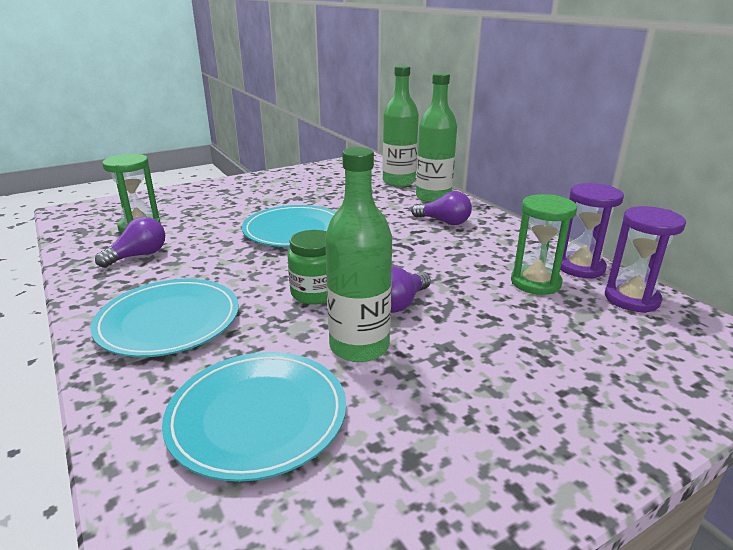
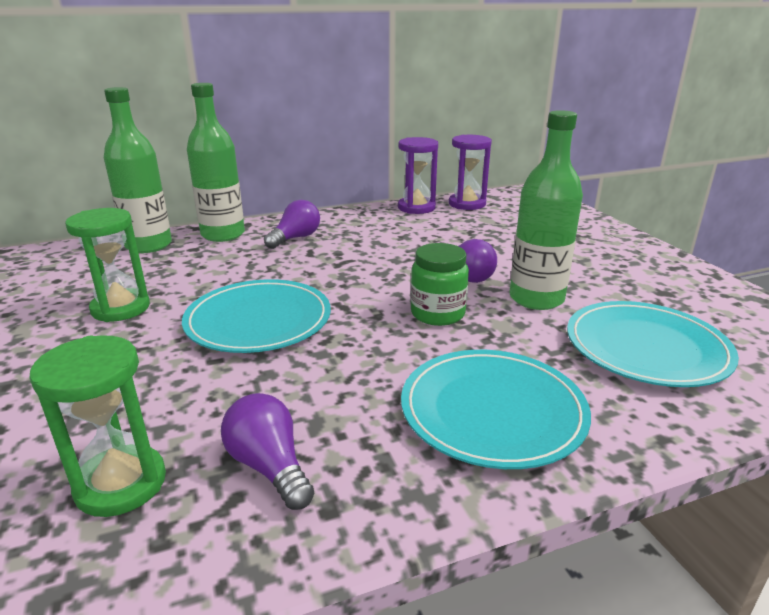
camera: 80 degrees left, 0 degrees up
(535, 283) = (437, 224): green hourglass -> green hourglass (120, 308)

